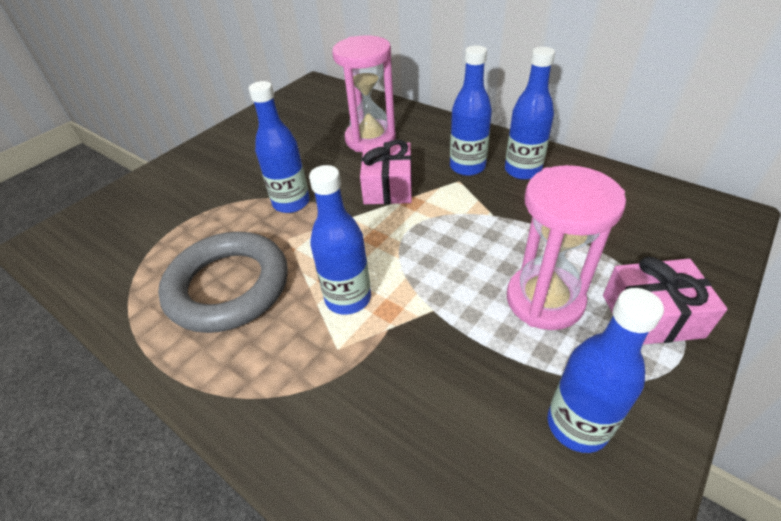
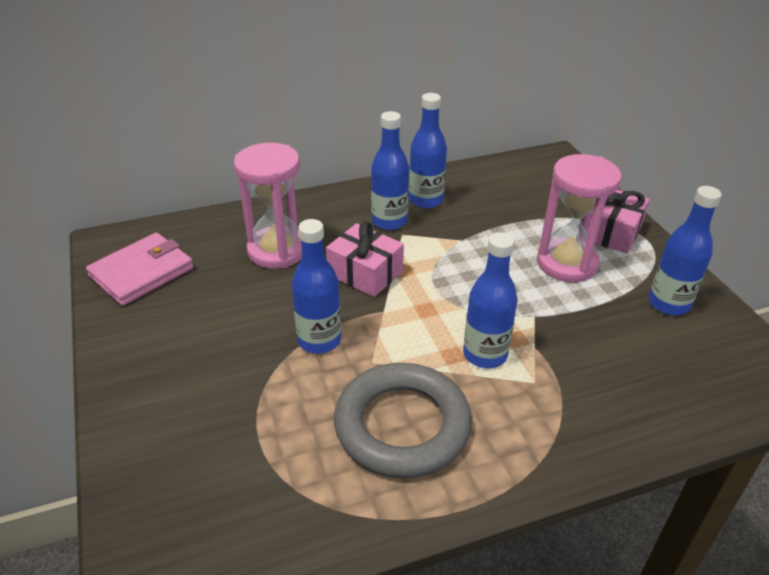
camera: 60 degrees left, 5 degrees down
(297, 108) = (142, 272): none -> pink wallet

